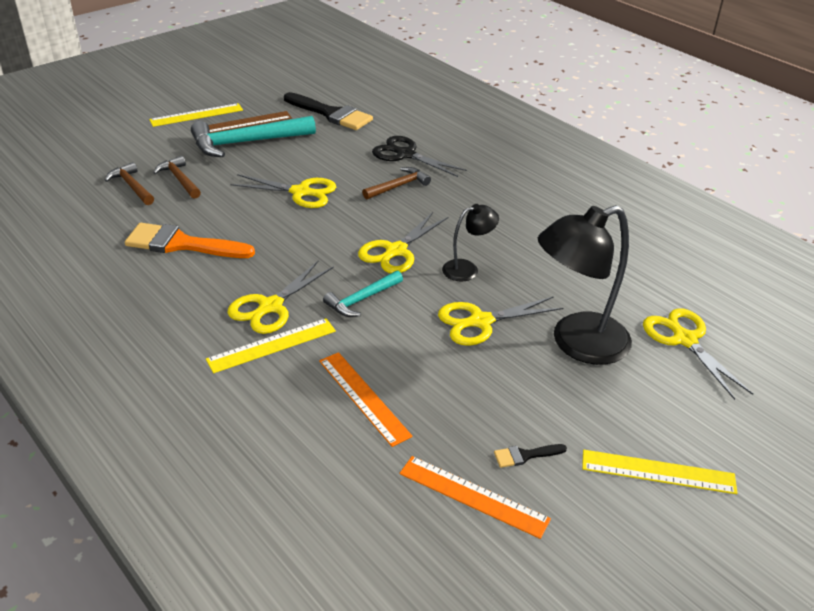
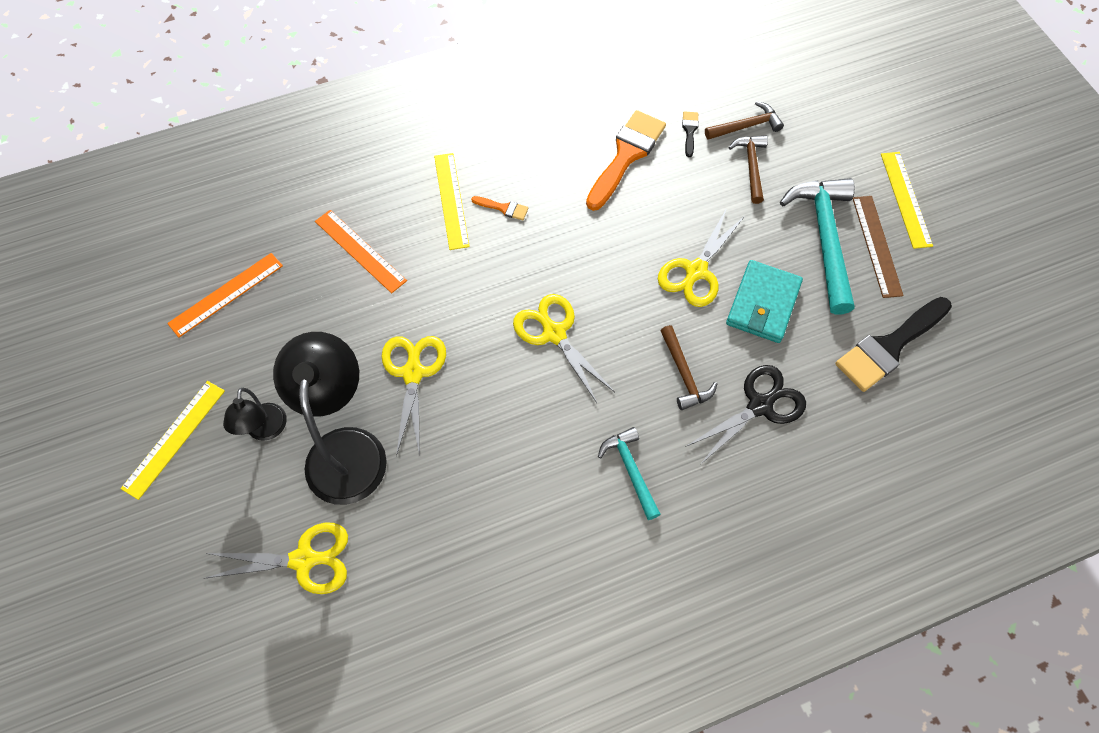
camera: 110 degrees right, 25 degrees up
(179, 179) = (751, 166): brown hammer -> brown hammer turned 75 degrees counterclockwise
(270, 307) = (503, 208): yellow scissors -> orange brush
(318, 161) = (763, 304): none -> turquoise wallet
(362, 299) = (486, 282): turquoise hammer -> turquoise hammer (630, 470)
(364, 397) = (360, 251): orange ruler -> orange ruler turned 60 degrees clockwise
(467, 269) = (499, 392): black lamp -> black lamp (265, 430)
(525, 455) = (243, 345): black brush -> black brush (689, 131)

